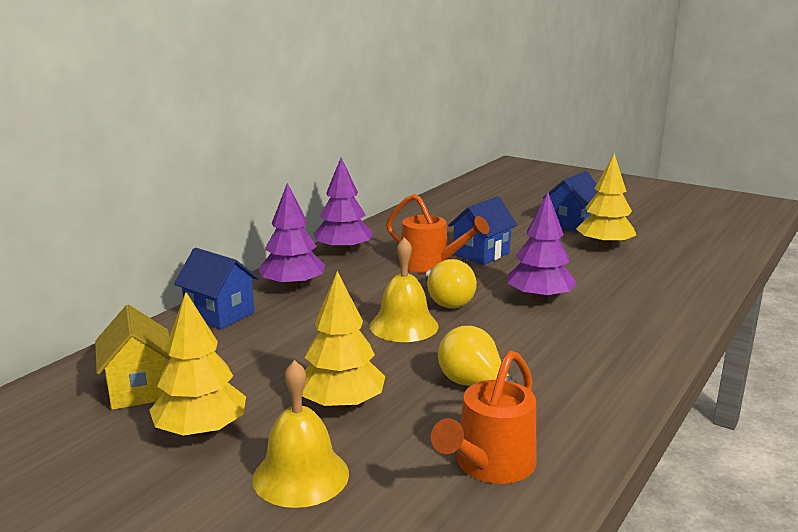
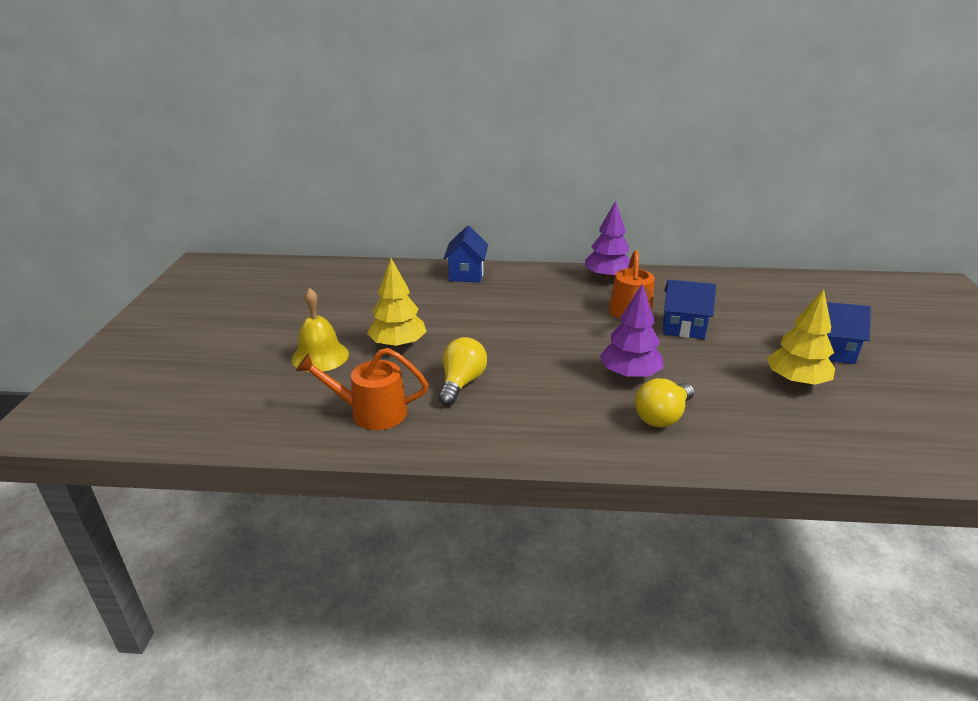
camera: 60 degrees right, 10 degrees up
(139, 389) = (366, 286): yellow house -> none
(201, 431) = (340, 316): yellow tree -> none
(293, 287) = (529, 281): purple tree -> none
(404, 326) = (518, 333): yellow bell -> none
(447, 301) = (576, 338): yellow light bulb -> yellow light bulb (662, 416)

